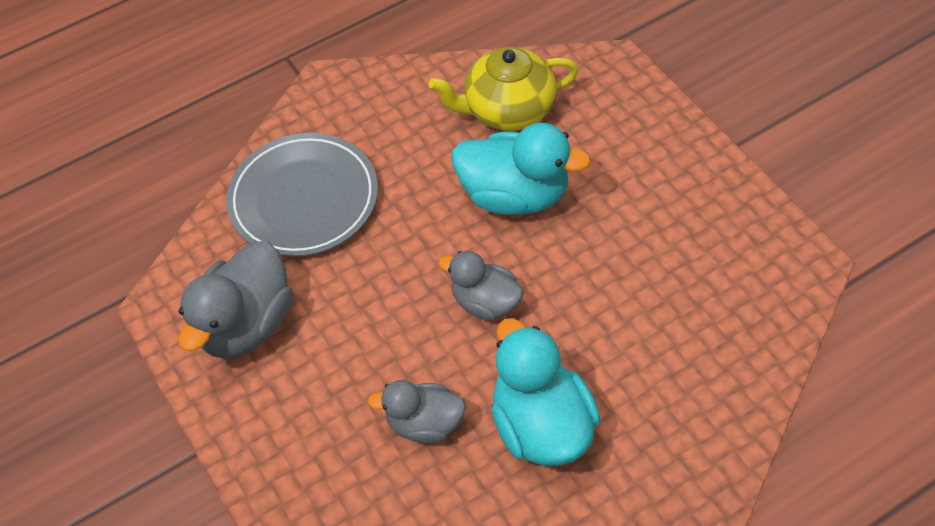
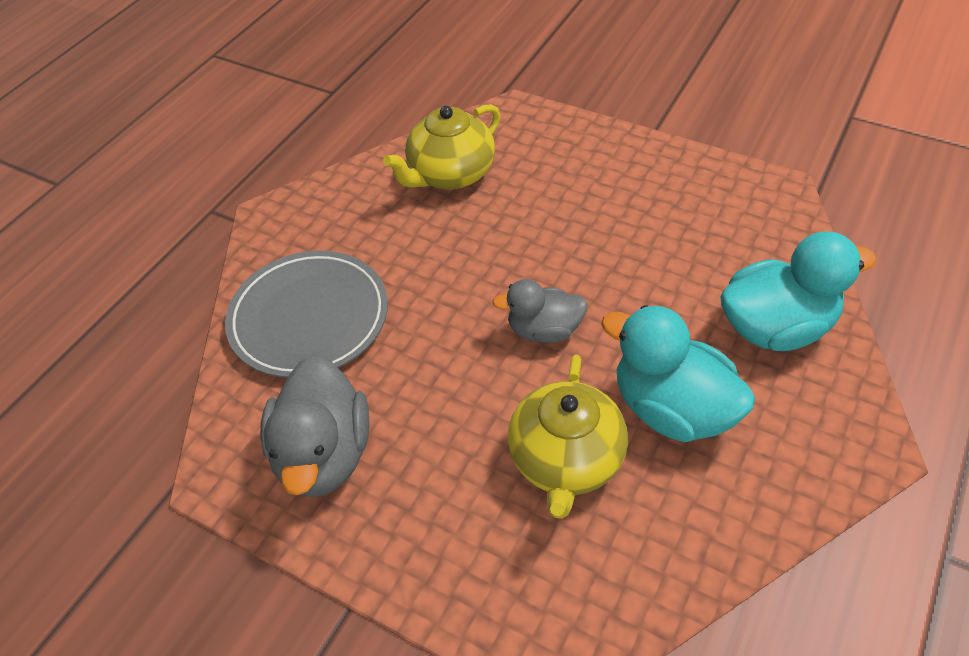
camera: 30 degrees left, 5 degrees down
(424, 424) = (566, 460): grey duck -> yellow teapot
(515, 195) = (506, 235): turquoise duck -> turquoise duck (776, 327)

